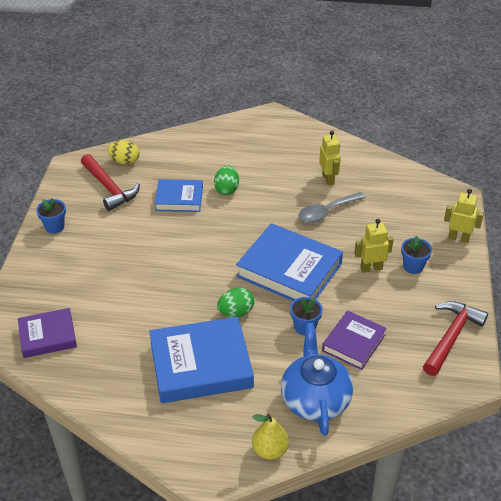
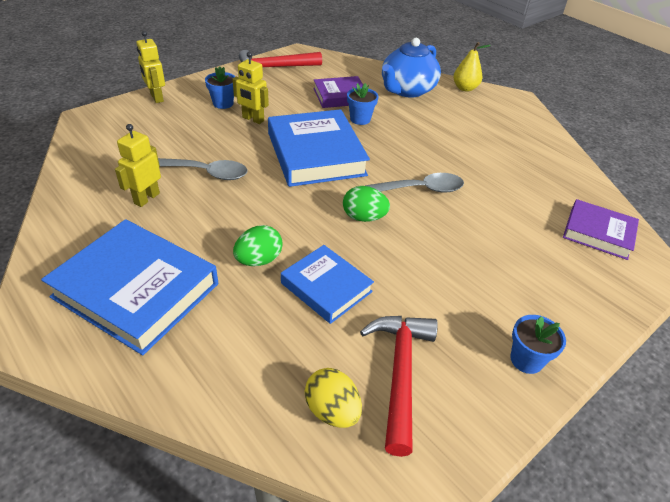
camera: 140 degrees left, 0 degrees up
(191, 291) = (421, 189): none -> grey spoon
(201, 365) = (467, 142): blue book -> blue book (136, 290)
(236, 312) = (400, 154): green egg -> green egg (364, 217)

